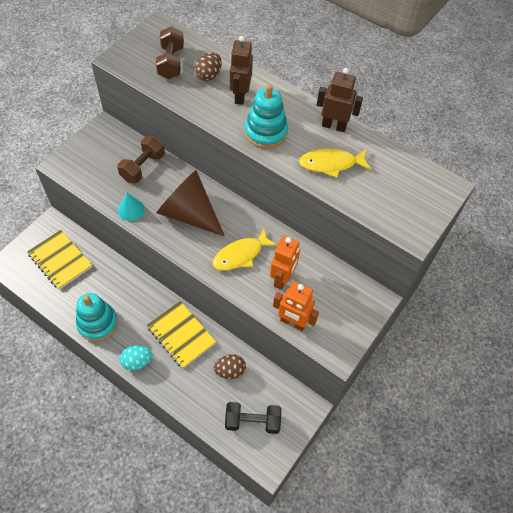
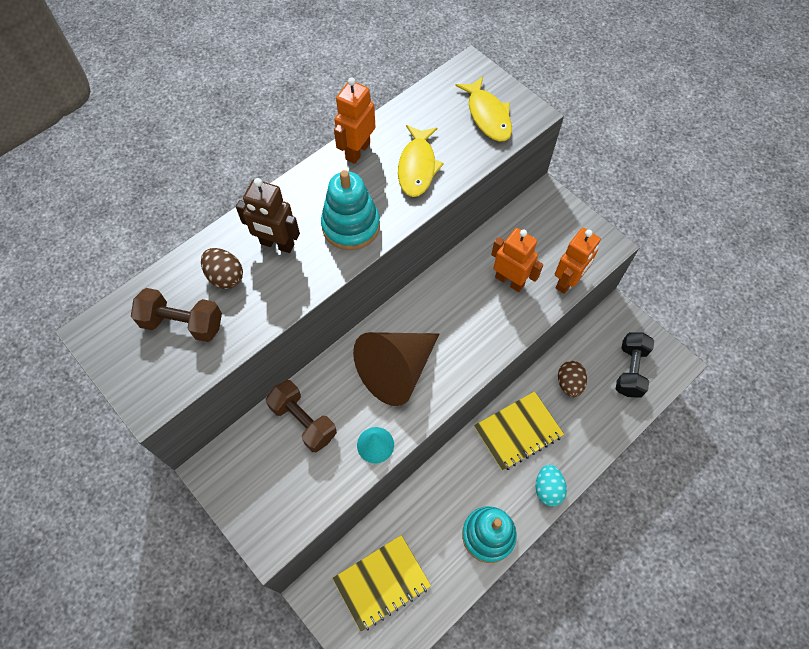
camera: 75 degrees left, 5 degrees up
(241, 255) = (470, 319): yellow fish -> yellow fish (487, 116)
(334, 126) = (357, 151): brown robot -> orange robot

